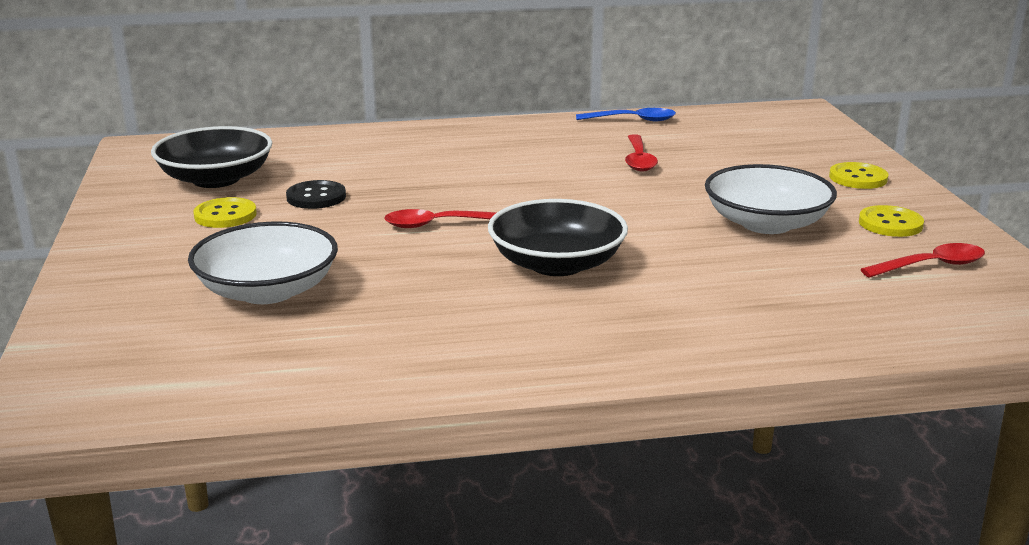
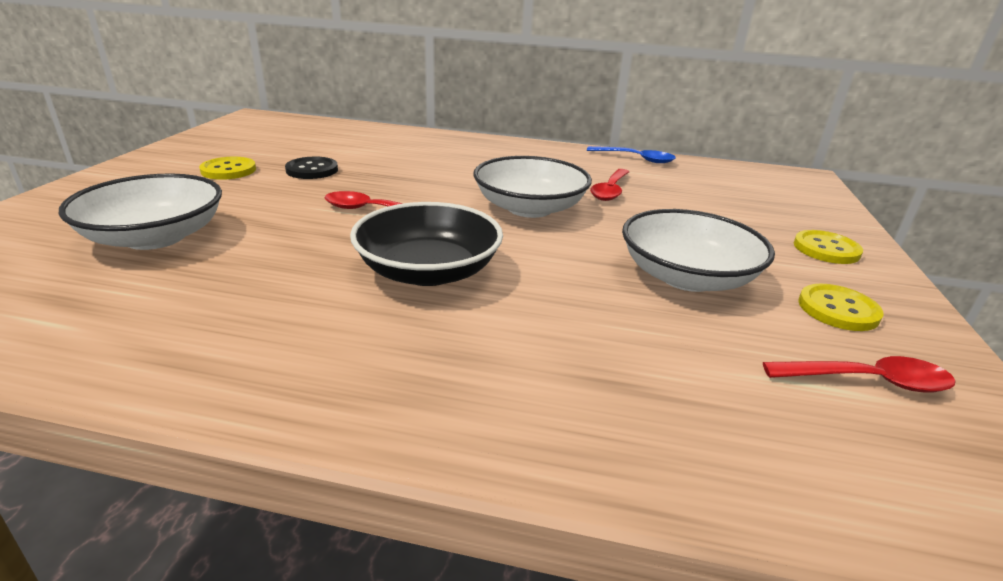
camera: 20 degrees right, 5 degrees up
(216, 179) = (265, 145): black bowl -> none
(582, 192) = (529, 208): none -> white bowl

